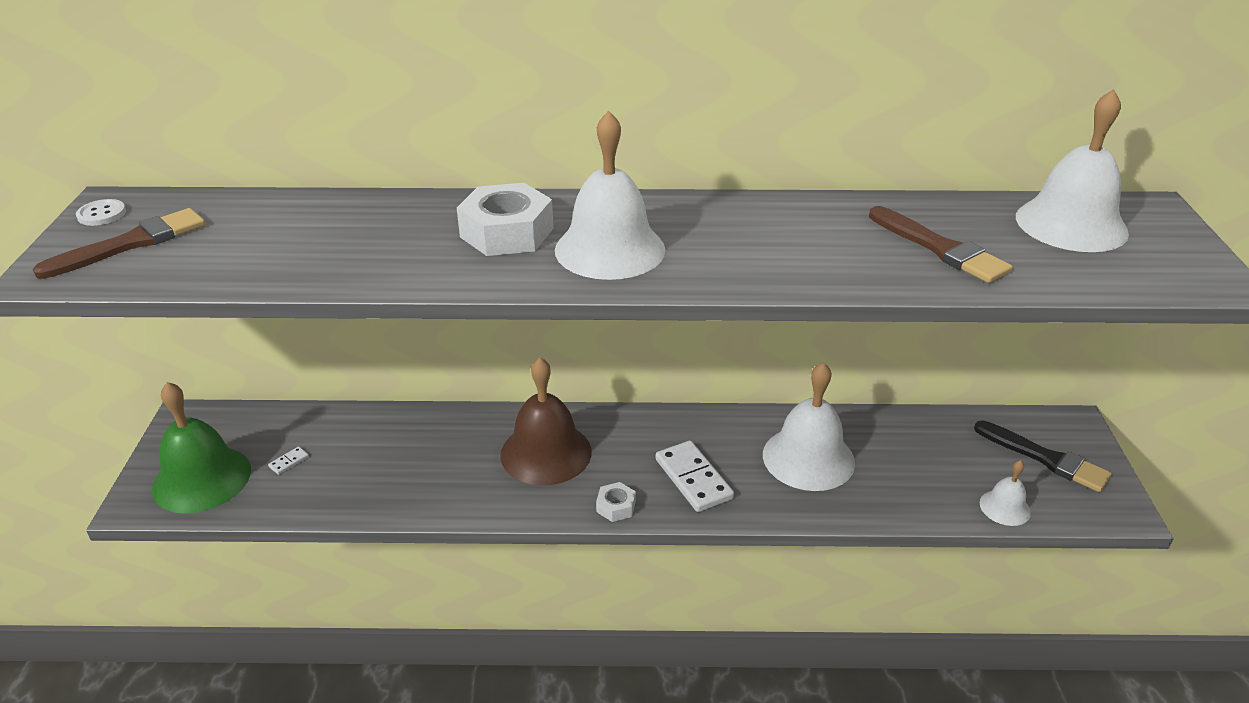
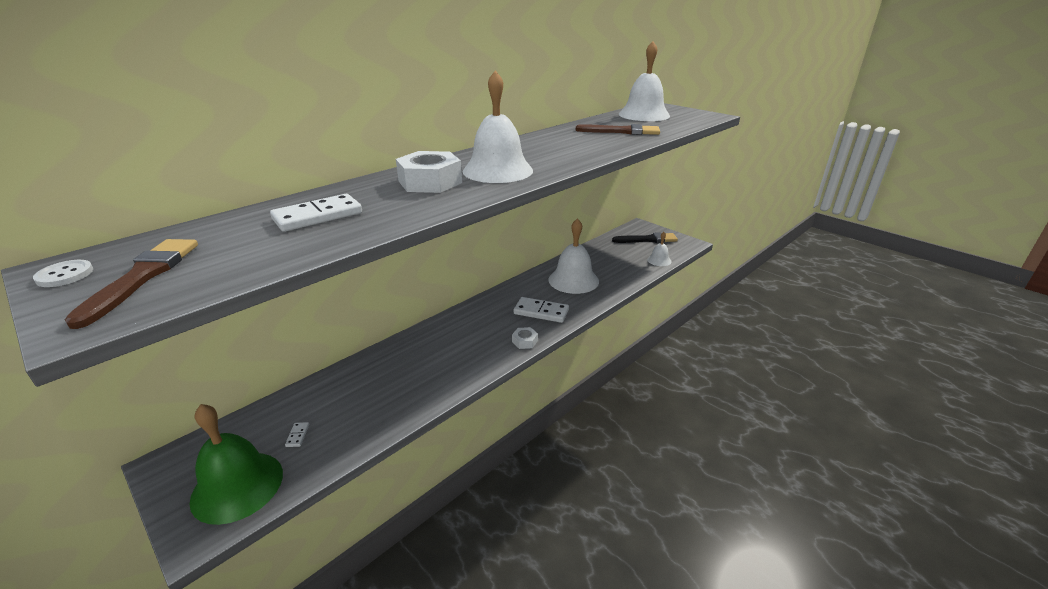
camera: 45 degrees left, 5 degrees down
(333, 234) = (318, 216): none -> white domino
(546, 453) = (457, 340): brown bell -> none

